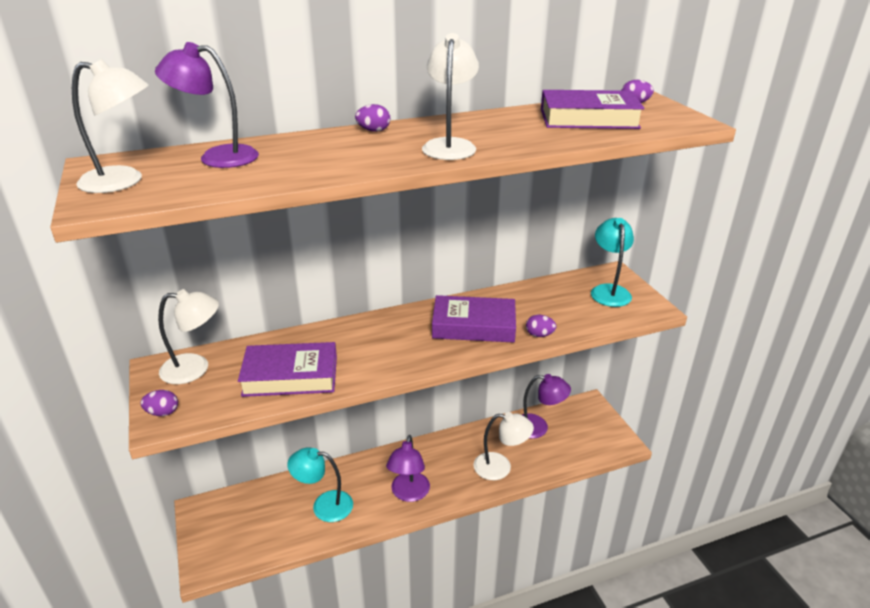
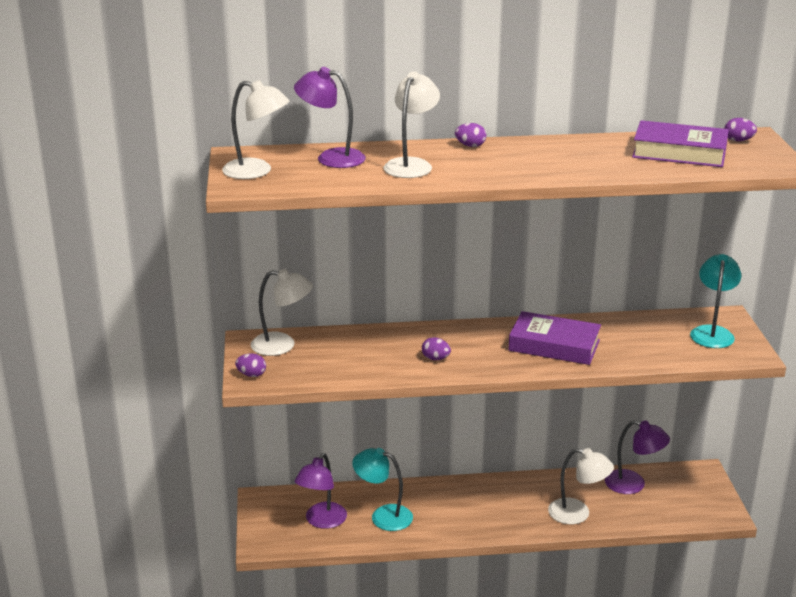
camera: 15 degrees right, 5 degrees down
(290, 376) = (366, 363): purple book -> none
(409, 494) = (472, 520): purple lamp -> purple lamp (322, 521)
(450, 145) = (532, 166): white lamp -> white lamp (411, 165)
(539, 335) = (618, 362): purple egg -> purple egg (435, 358)

